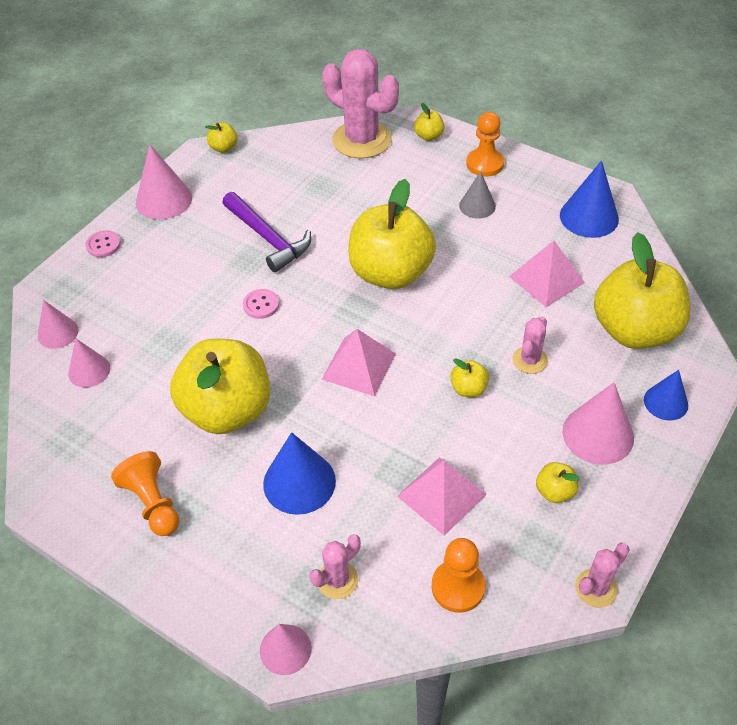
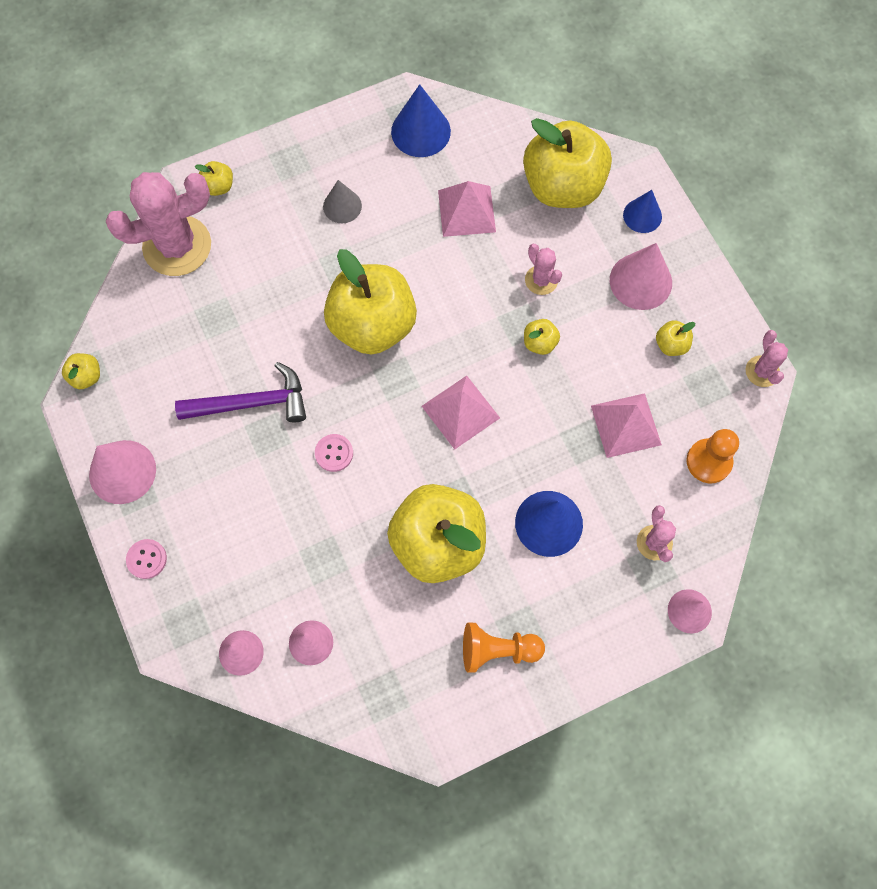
camera: 60 degrees left, 20 degrees up
(485, 164) = (293, 165): orange pawn -> none

